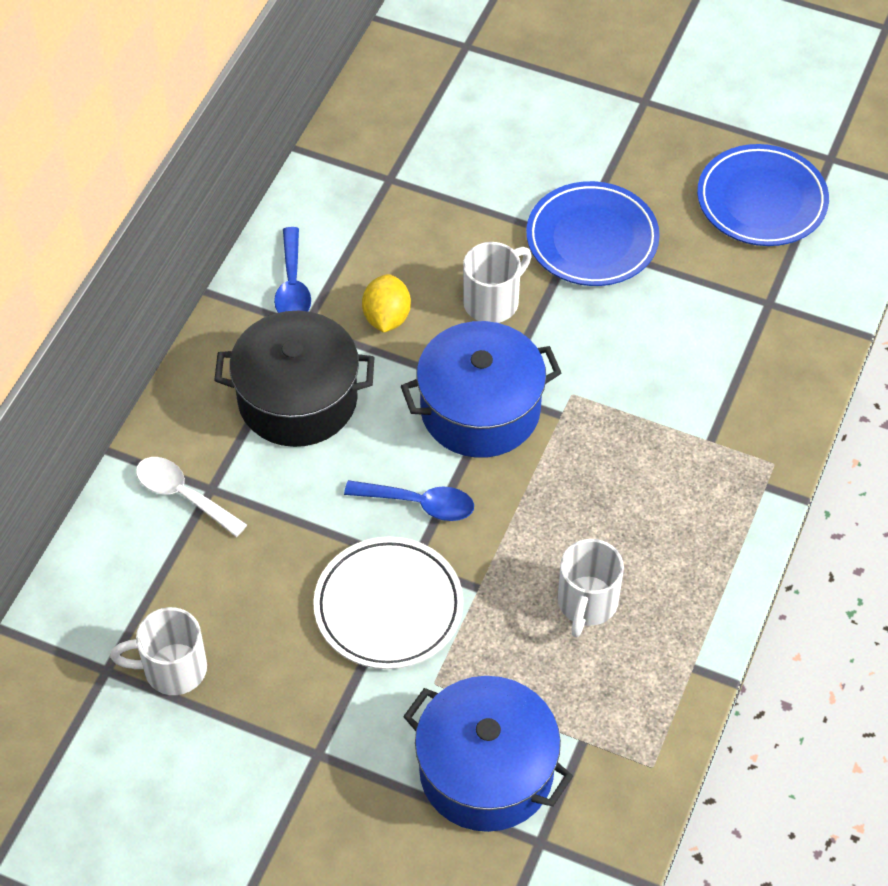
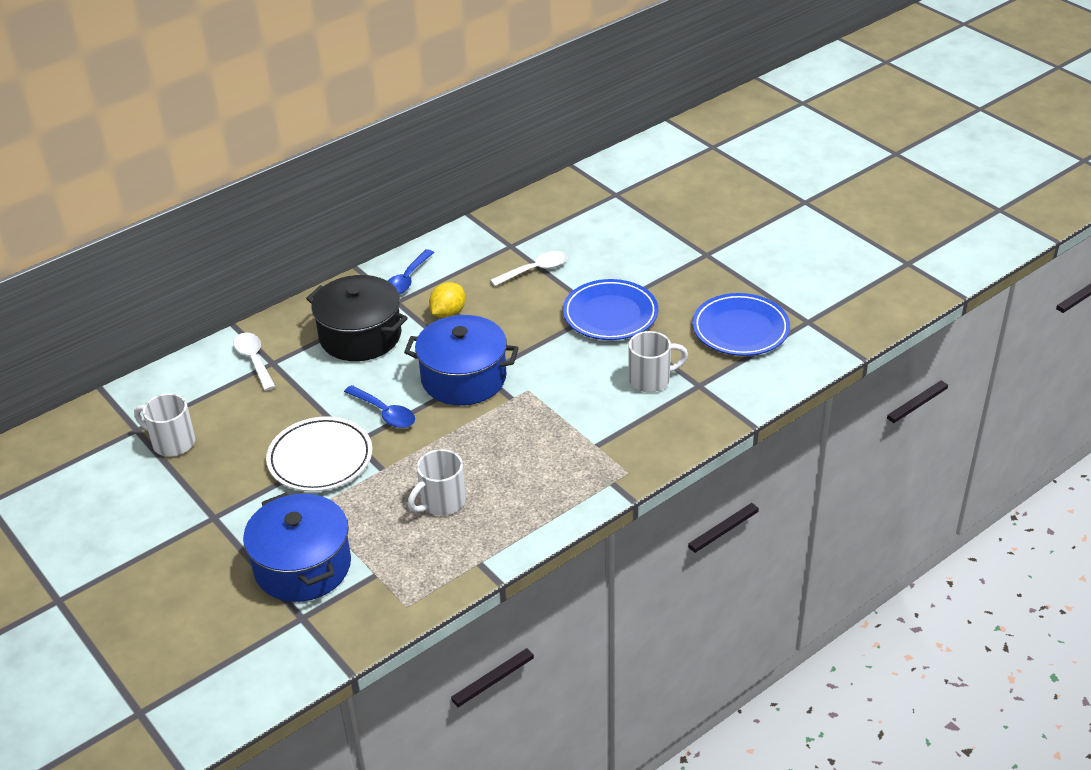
camera: 30 degrees right, 15 degrees down
(449, 206) = (535, 270): none -> white spoon
(493, 301) = (520, 326): white mug -> white mug (651, 380)

